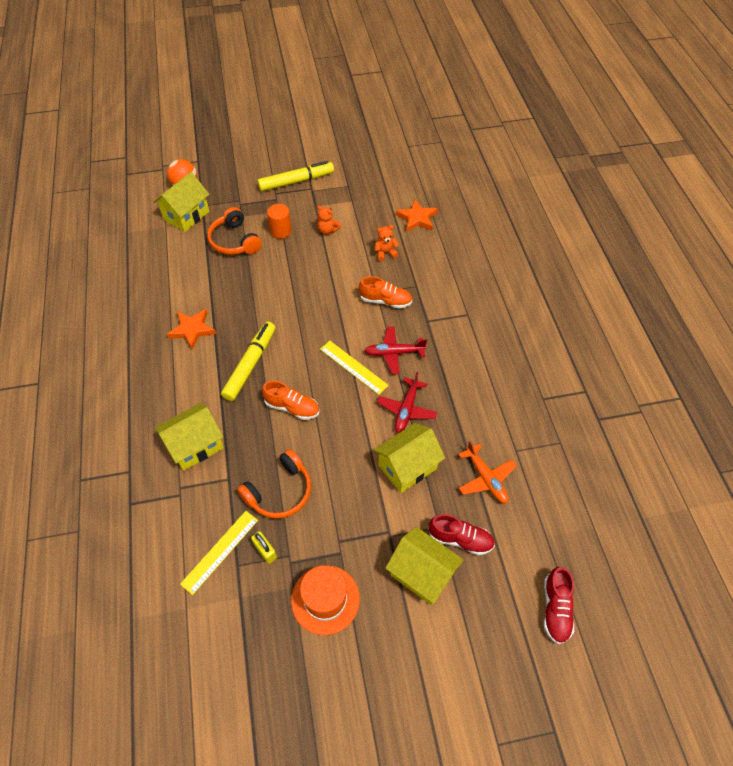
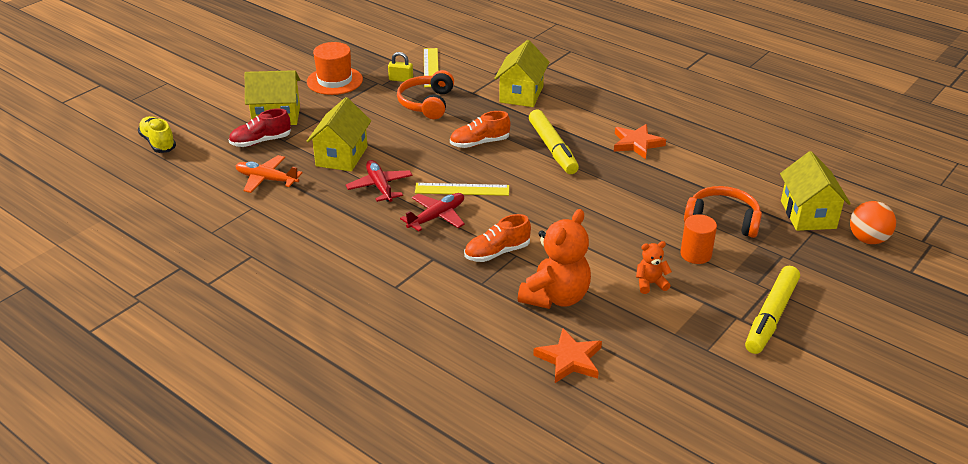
camera: 140 degrees right, 20 degrees down
(385, 253) = (556, 297): orange teddy bear -> orange teddy bear, size x2.03
(555, 609) = (158, 143): red shoe -> yellow shoe

